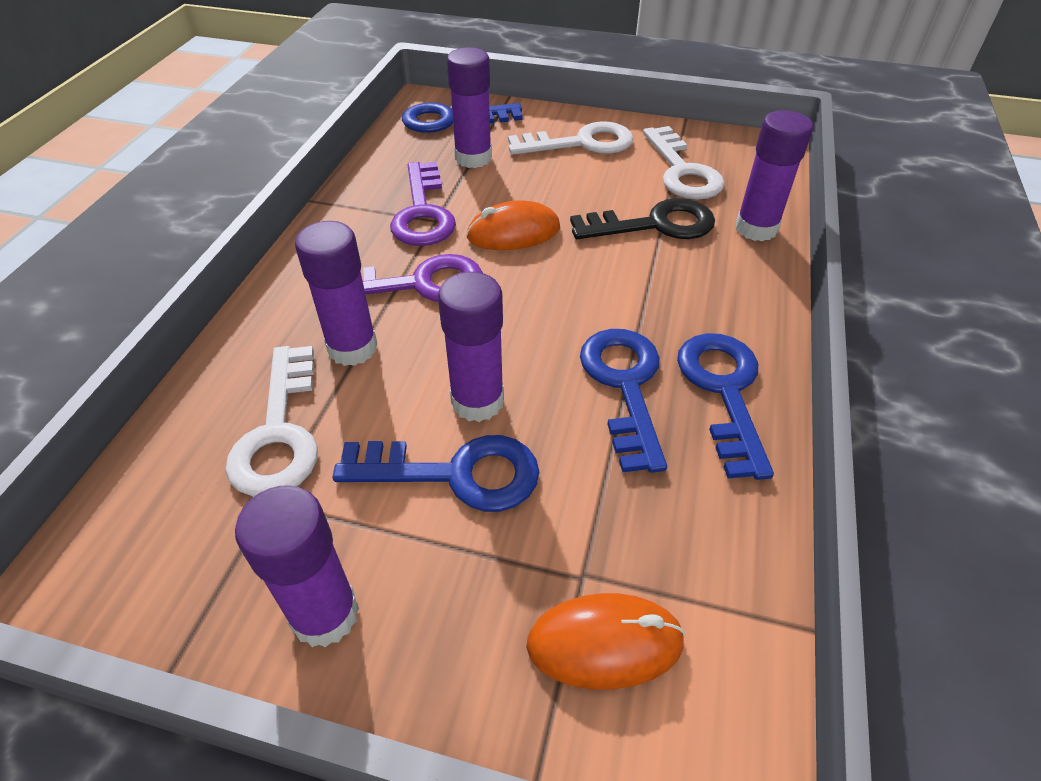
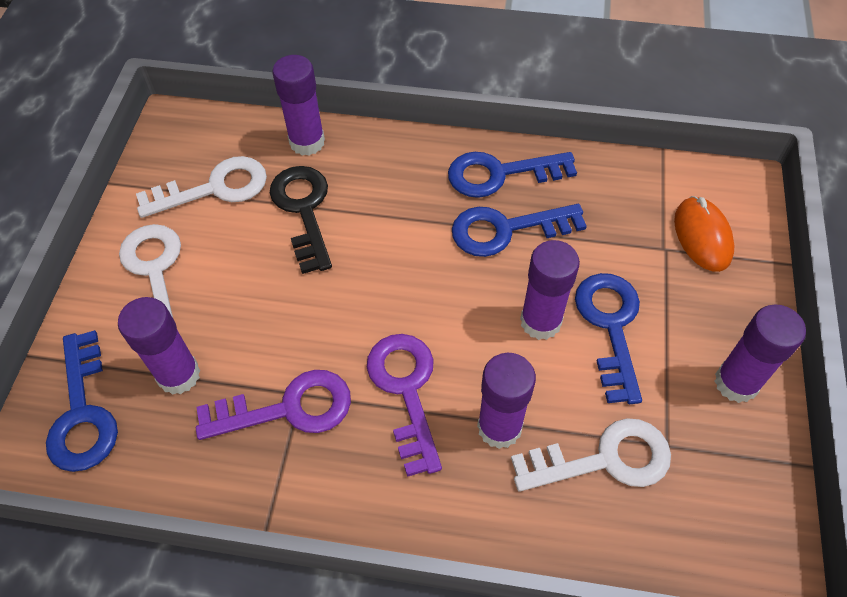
camera: 95 degrees left, 10 degrees up
(513, 233) = (321, 320): orange mouse -> none

